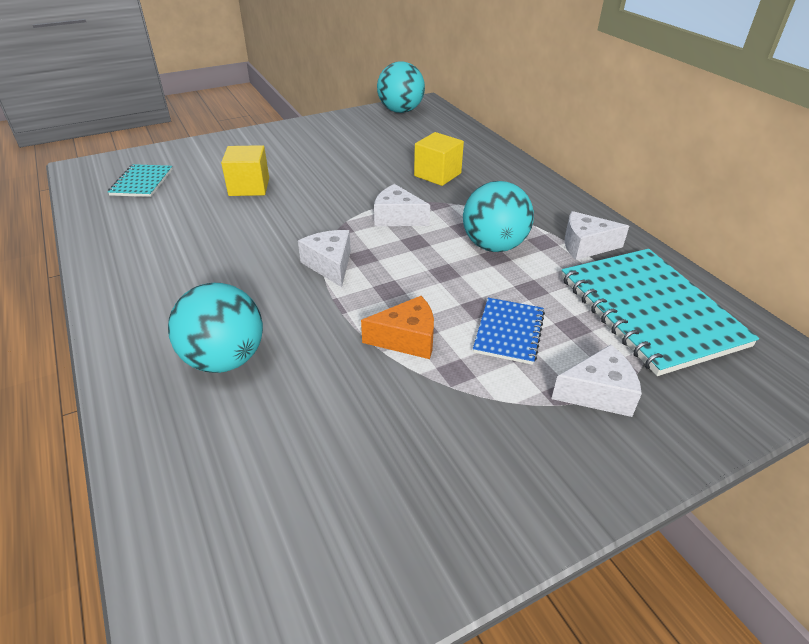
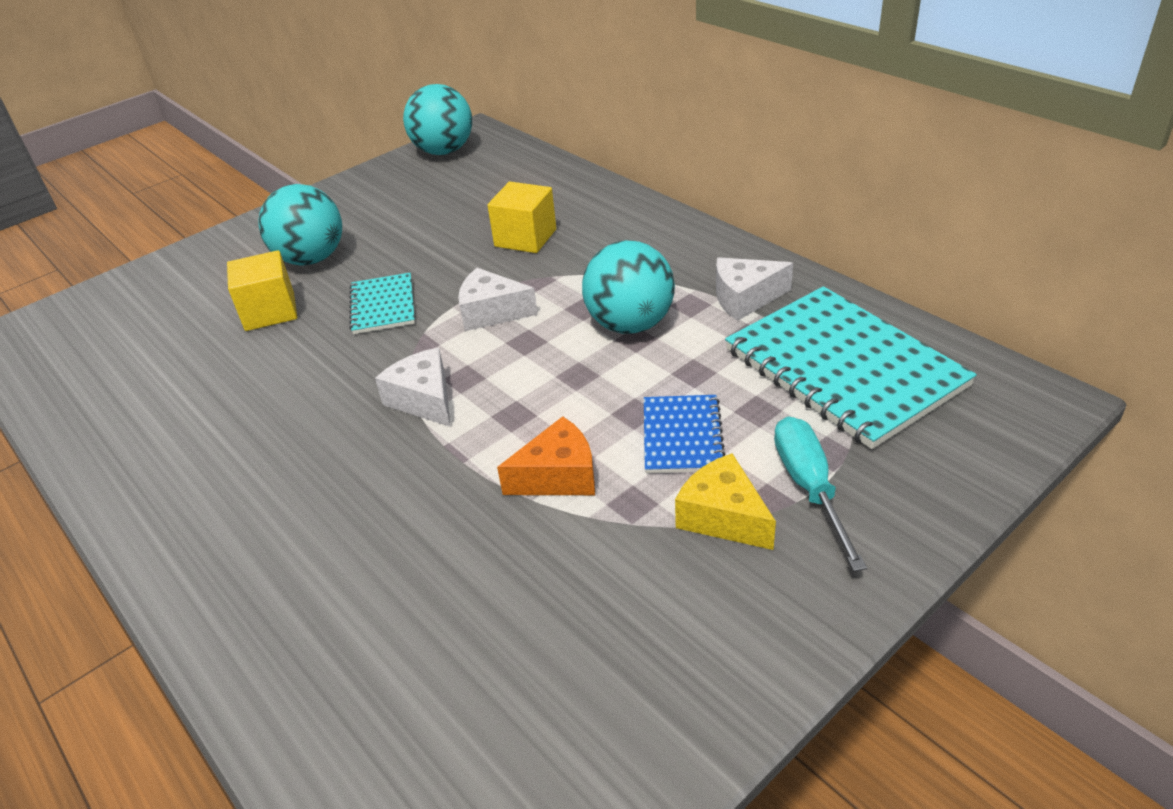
camera: 10 degrees left, 0 degrees up
(142, 182) = (109, 338): turquoise notebook -> turquoise notebook (383, 305)
(225, 359) = (331, 561): turquoise ball -> turquoise ball (311, 259)
(522, 398) = (722, 517): none -> yellow cheese
(598, 393) = (809, 487): white cheese -> turquoise screwdriver

